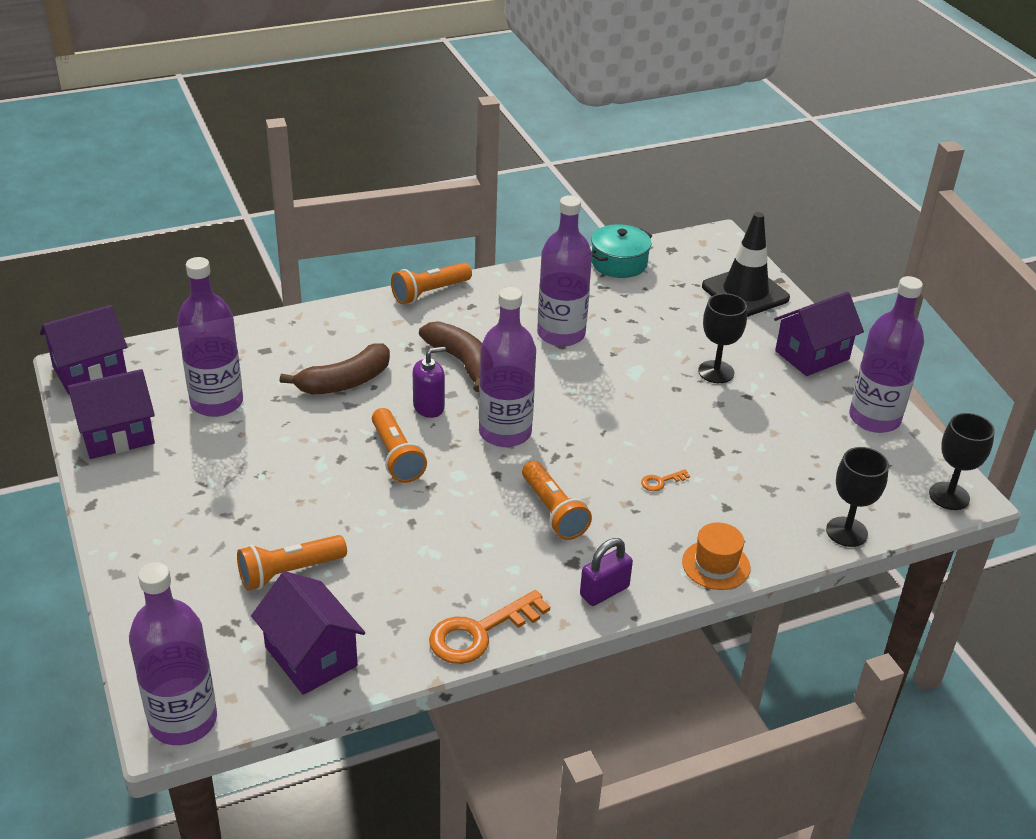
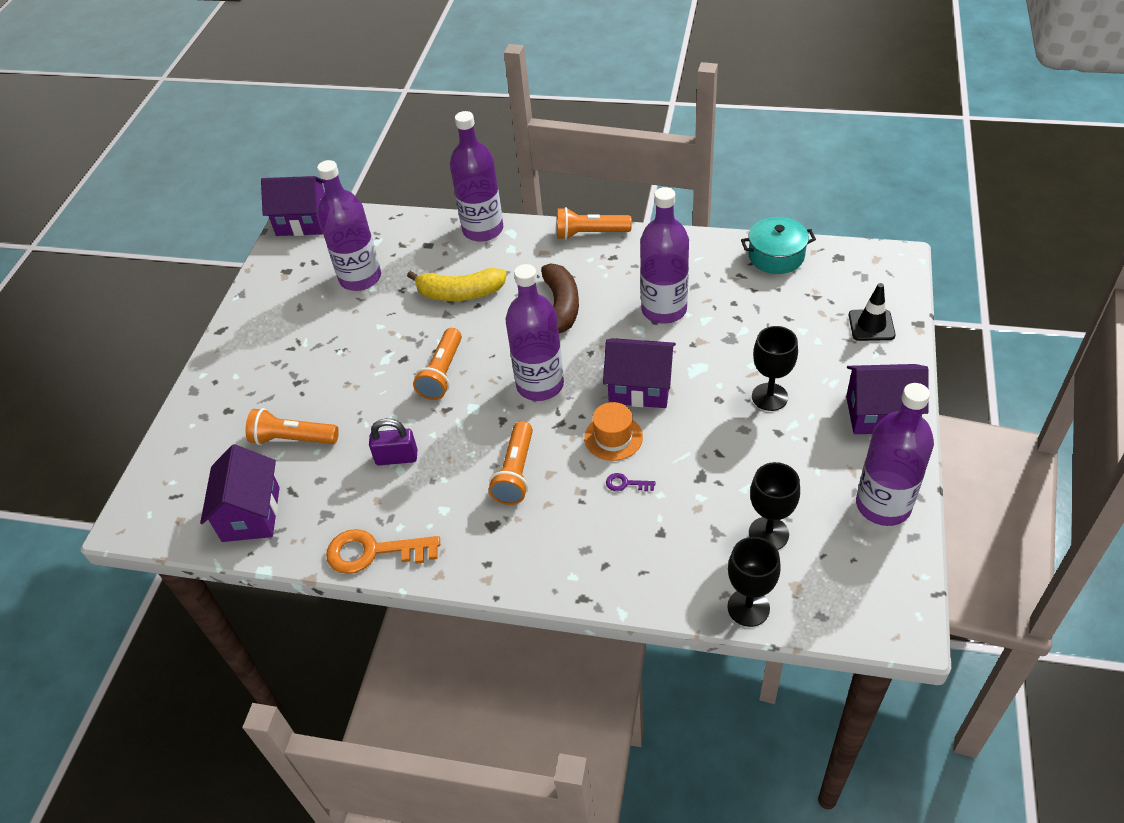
camera: 40 degrees right, 10 degrees up
(117, 435) = (278, 281): purple house -> purple house (640, 388)
(183, 720) = (140, 523): purple bottle -> purple bottle (483, 230)
(345, 382) = (460, 293): brown banana -> yellow banana
(429, 407) = (502, 339): purple soap dispenser -> none
(604, 591) = (493, 562): purple padlock -> purple padlock (396, 457)
(661, 481) = (626, 484): orange key -> purple key
(716, 565) = (603, 583): orange hat -> orange hat (613, 437)
(745, 292) = (871, 325): black traffic cone -> black traffic cone, size x0.59
(949, 496) = (885, 619): black goblet -> black goblet (768, 534)

